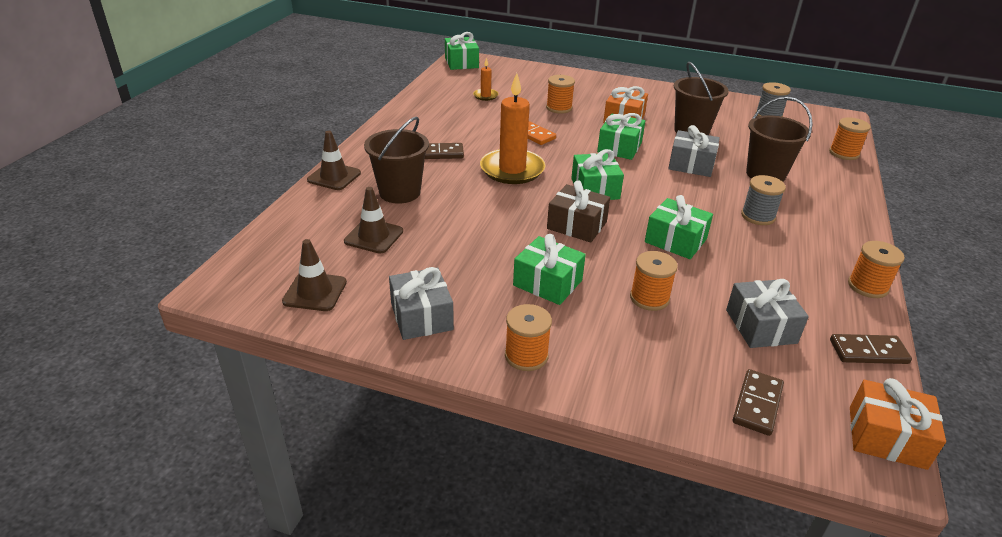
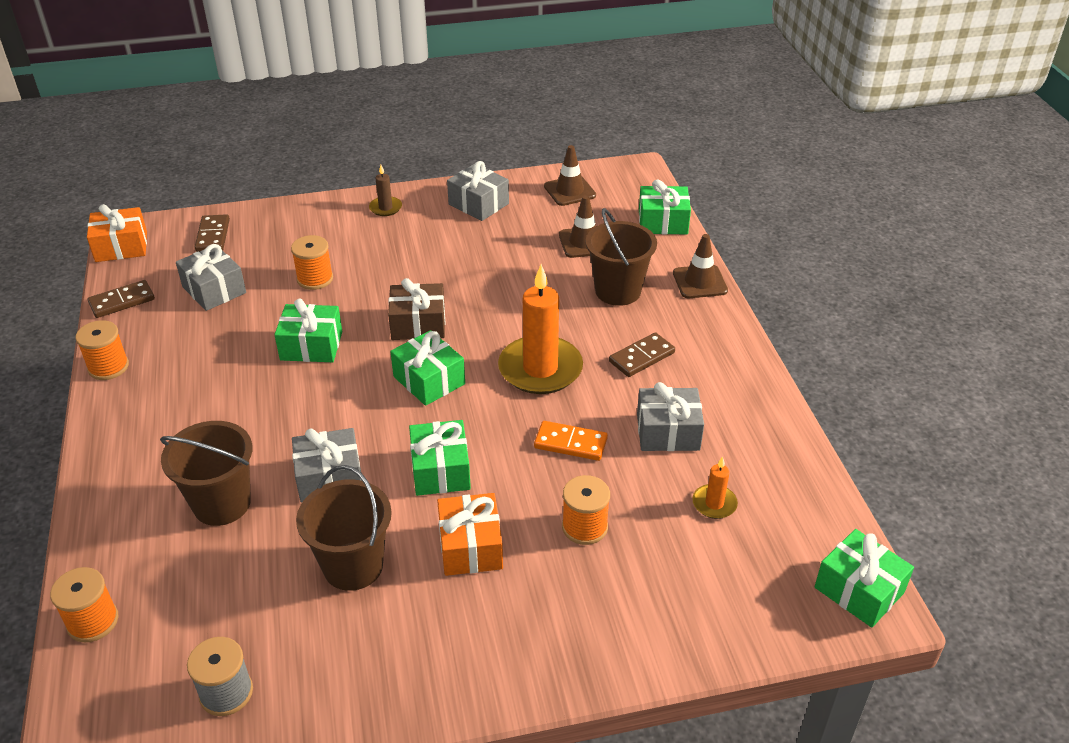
camera: 150 degrees right, 5 degrees up
(472, 121) = (668, 432): none -> grey gift
(526, 356) = (385, 208): orange spool -> brown candle
(547, 283) = (406, 260): green gift -> green gift (663, 222)
(758, 216) = (226, 417): grey spool -> none

